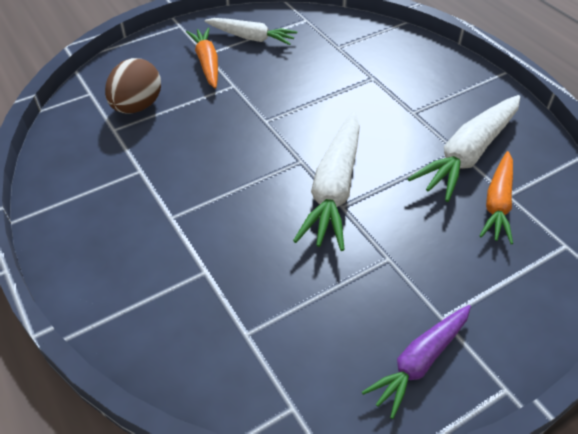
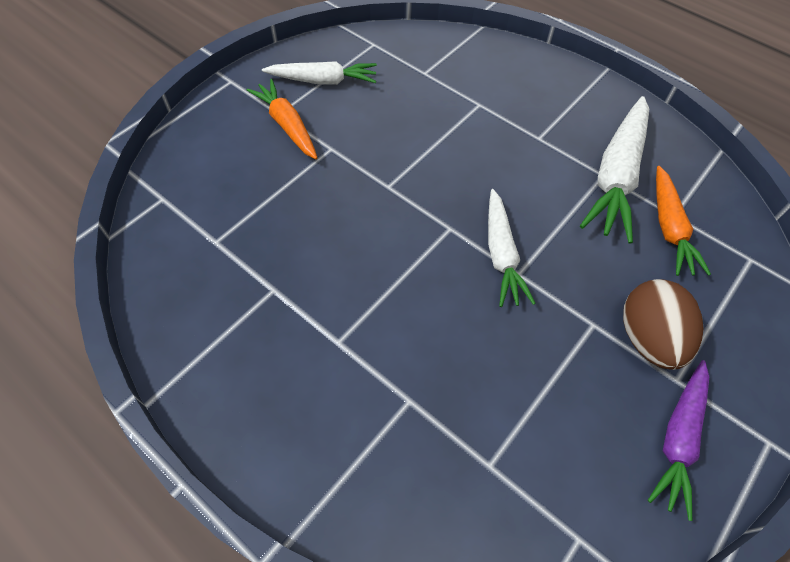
camera: 20 degrees left, 10 degrees up
(137, 106) = (230, 203): brown egg -> brown egg (648, 338)
(334, 189) = (501, 254): white carrot -> white carrot, size x0.65

